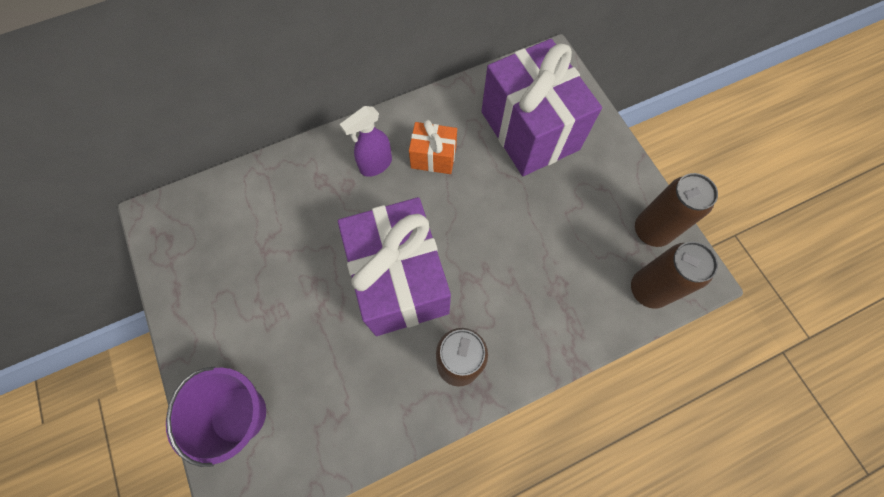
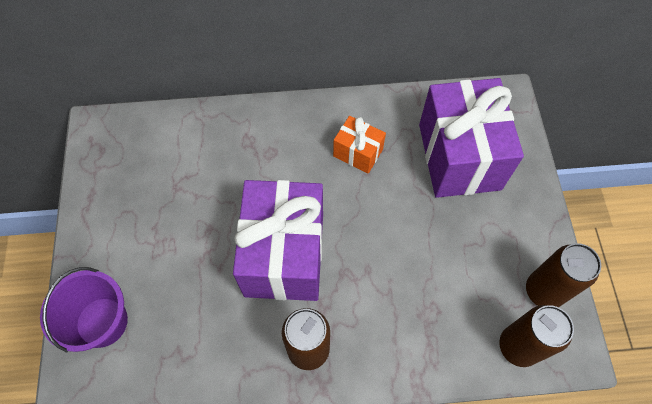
camera: 20 degrees right, 5 degrees down
(375, 165) = (302, 143): purple spray bottle -> none

